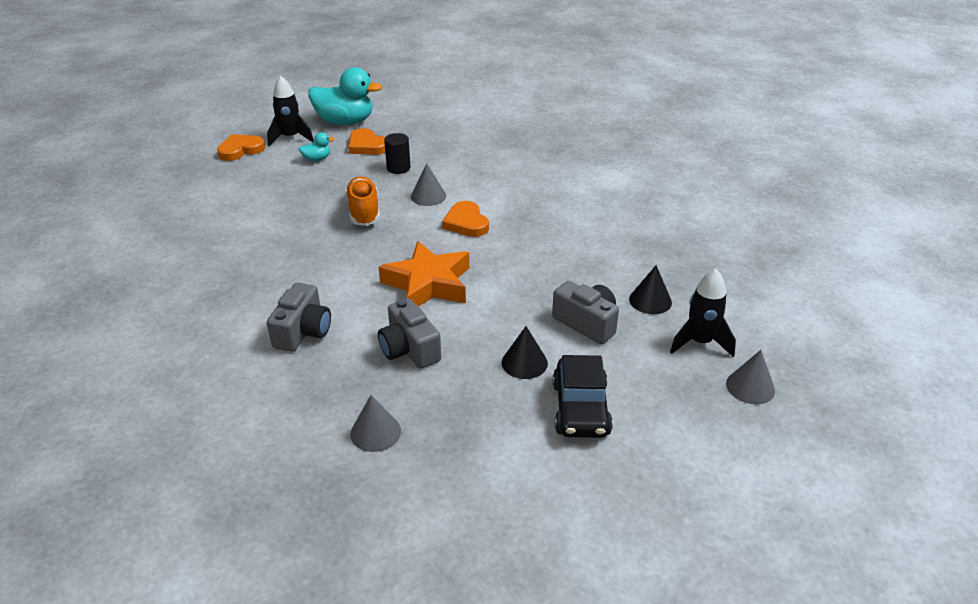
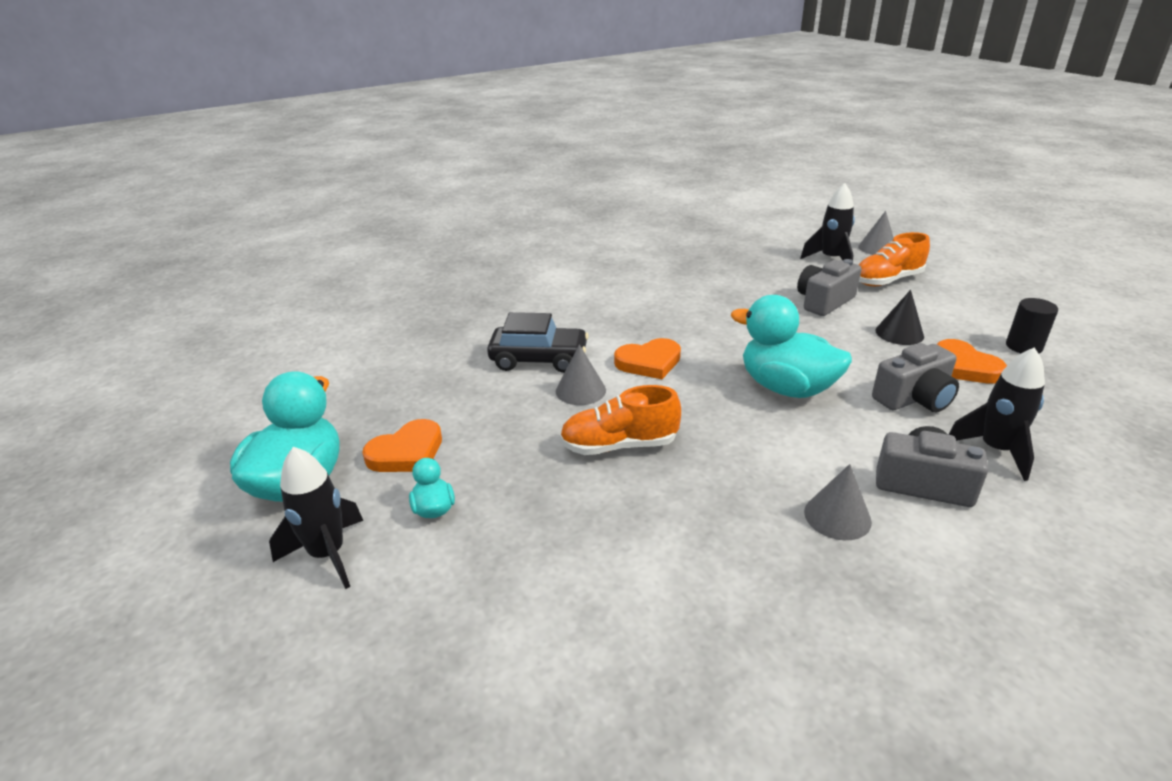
camera: 85 degrees left, 5 degrees down
(240, 150) = (347, 635): orange heart -> orange heart (964, 367)
(334, 377) = (995, 450): none -> black rocket
(375, 432) = (1060, 416): grey cone -> grey cone (837, 516)
(398, 168) = (494, 417): black cylinder -> black cylinder (1023, 346)
(428, 284) = (786, 388): orange star -> turquoise duck
(580, 409) = (947, 310): black car -> black car (539, 359)
(650, 300) = (779, 273): black cone -> none
(651, 377) = (887, 280): none -> orange shoe

